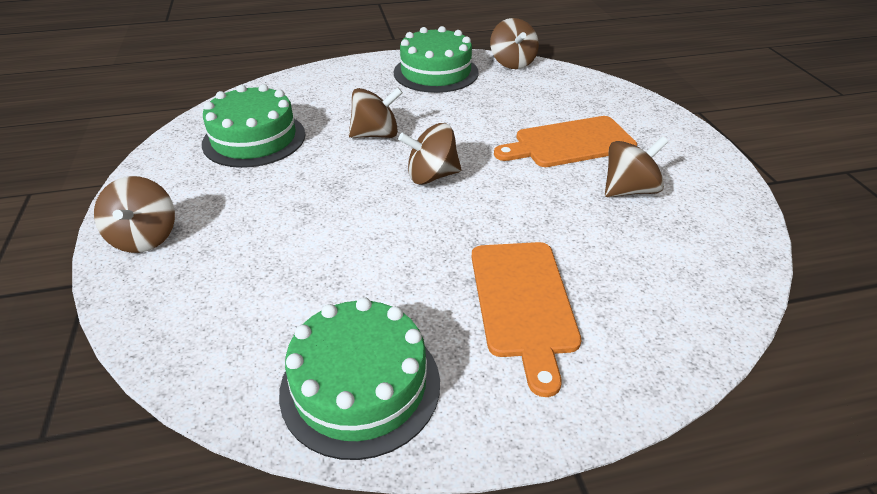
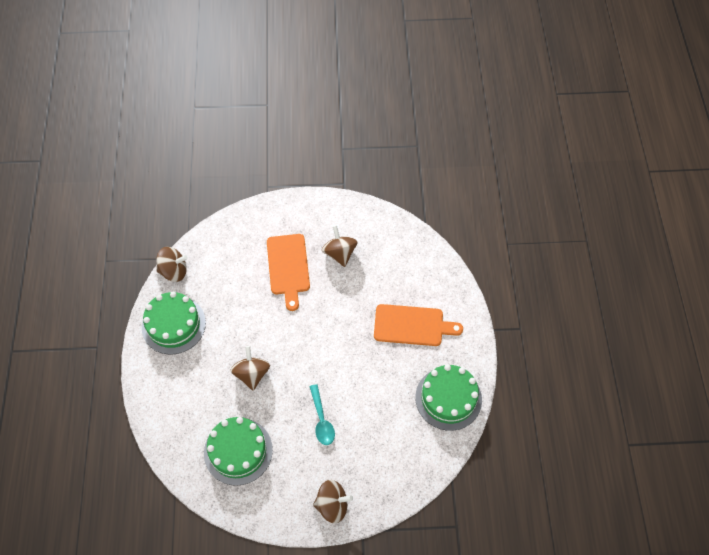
camera: 80 degrees left, 20 degrees up
(303, 208) = (322, 420): none -> turquoise spoon
(431, 176) = (305, 348): brown spinning top -> none

